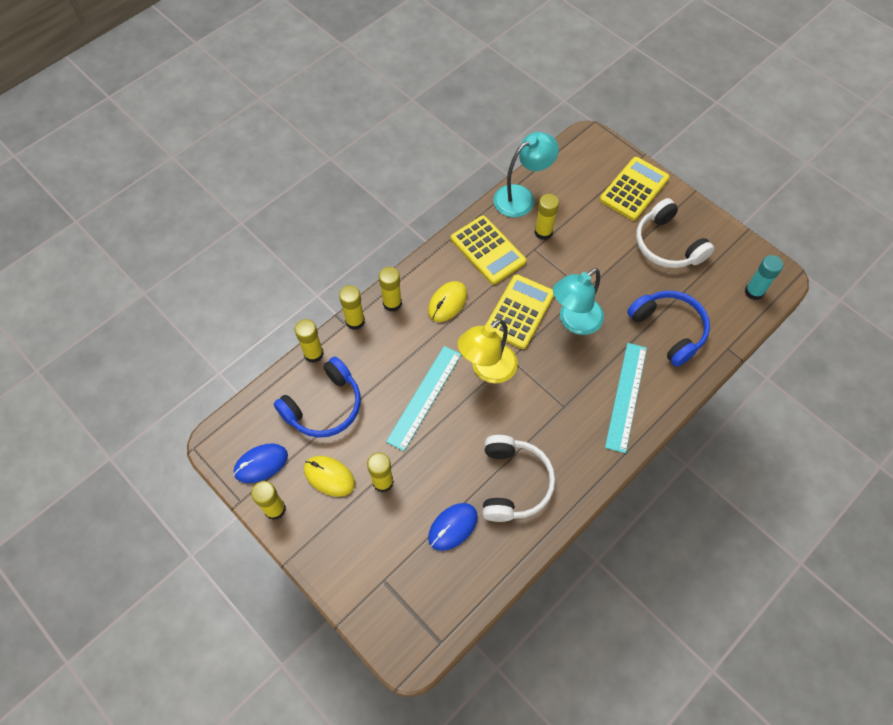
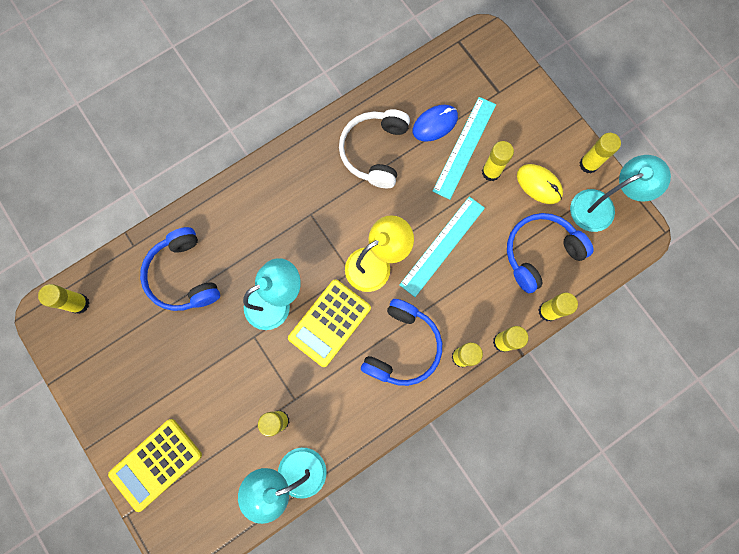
camera: 170 degrees left, 15 degrees up
(261, 464) = (601, 206): blue mouse -> turquoise lamp
(447, 303) = (402, 347): yellow mouse -> blue headphones
(487, 250) = (346, 407): yellow calculator -> none
(626, 396) = (250, 214): turquoise ruler -> turquoise ruler (464, 147)
(667, 245) = (147, 378): white headphones -> none
(754, 292) = (79, 303): turquoise glue stick -> yellow glue stick

